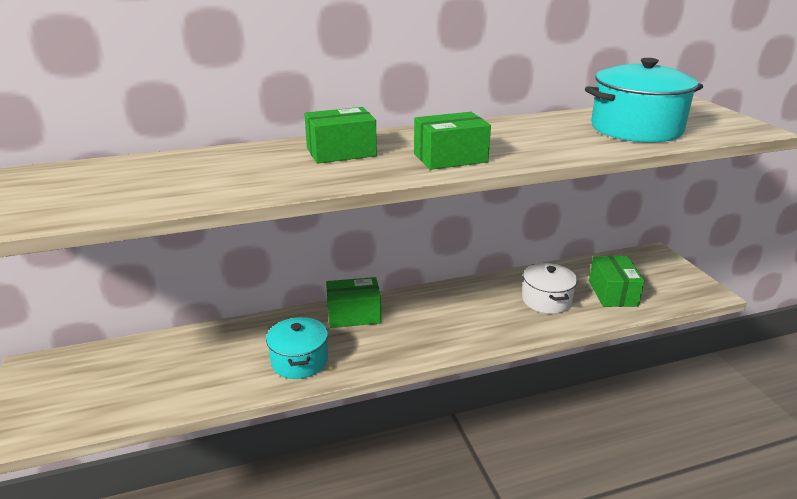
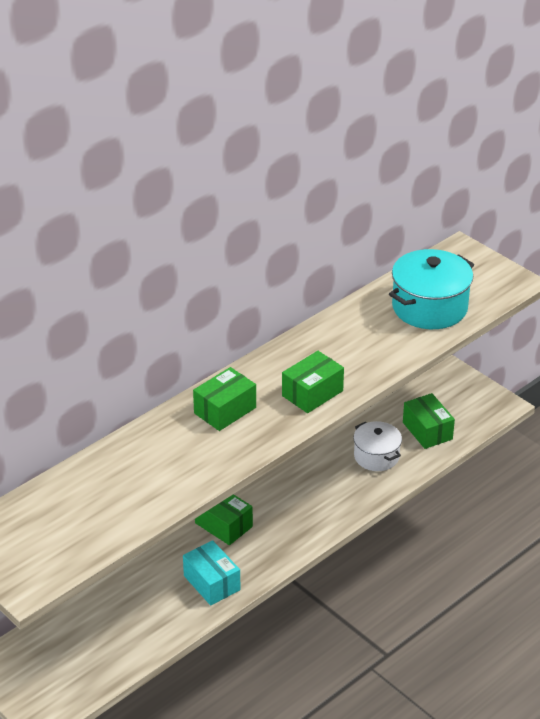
camera: 25 degrees left, 10 degrees up
(299, 361) = (212, 583): turquoise pot -> turquoise box
(354, 314) = (223, 525): green box -> green box turned 75 degrees clockwise

